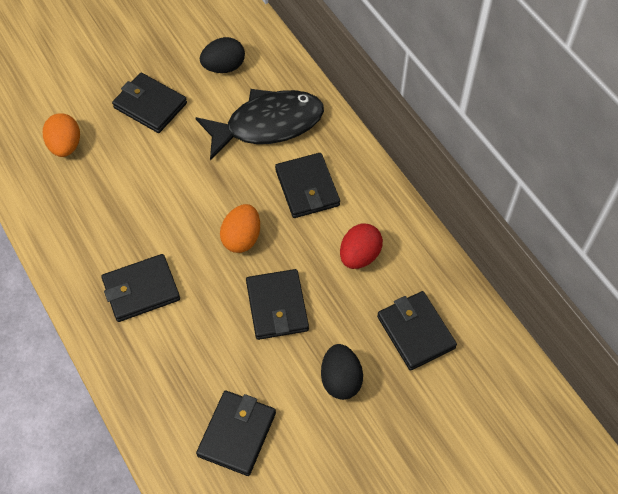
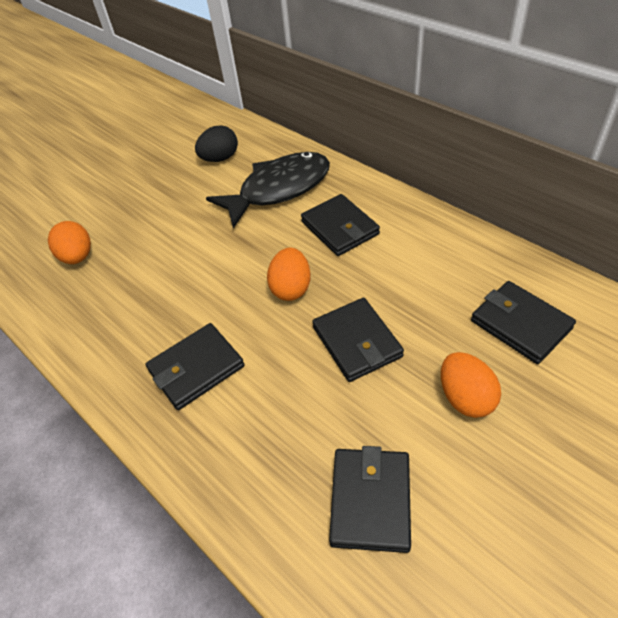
camera: 10 degrees left, 10 degrees down
(150, 105) = (157, 203): black wallet -> none
(340, 380) = (465, 397): black egg -> orange egg
(359, 256) = (421, 271): red egg -> none

